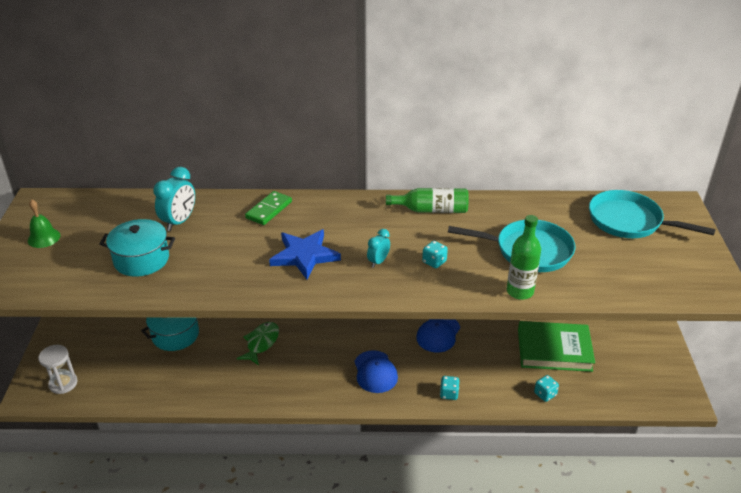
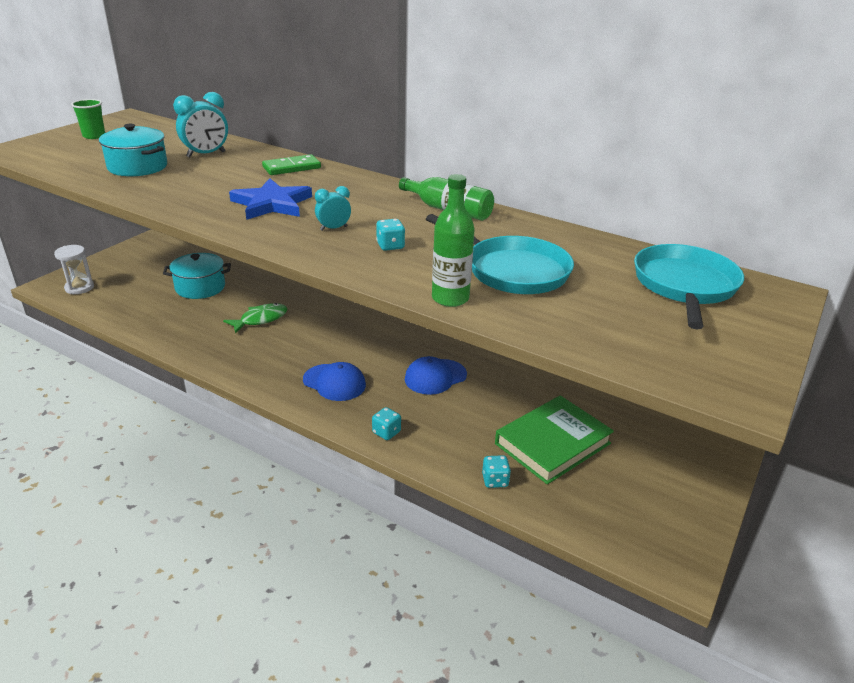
camera: 30 degrees right, 5 degrees down
(44, 238) = (94, 136): green bell -> green cup
(375, 372) = (334, 382): blue cap -> blue cap turned 75 degrees counterclockwise
(554, 350) = (552, 443): green book -> green book turned 75 degrees counterclockwise
(629, 221) = (684, 286): turquoise pan -> turquoise pan turned 45 degrees clockwise

